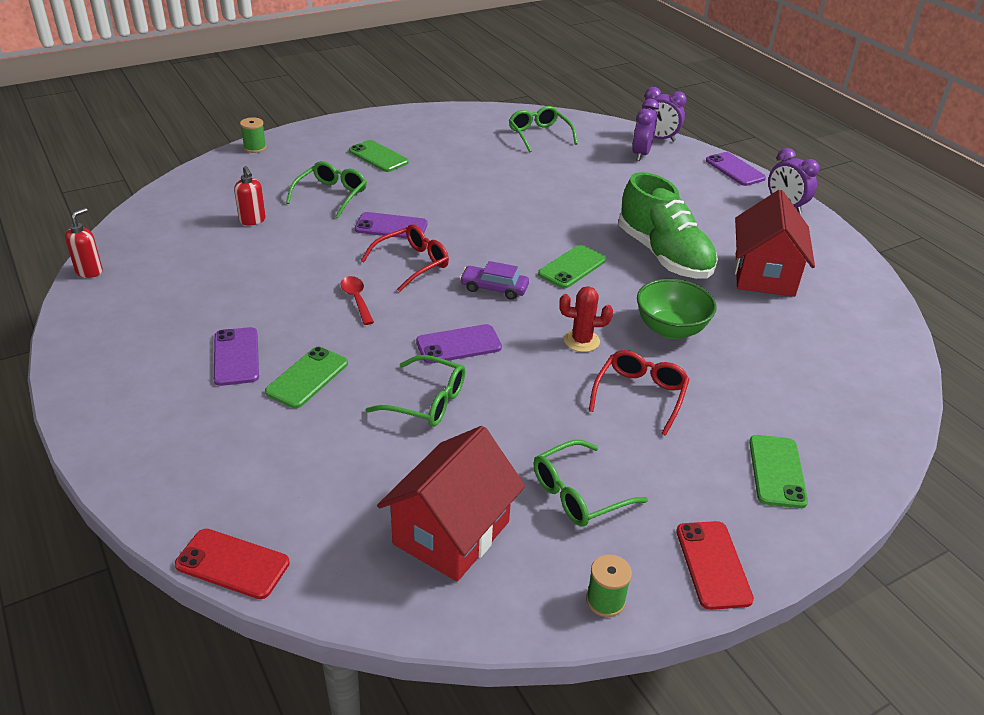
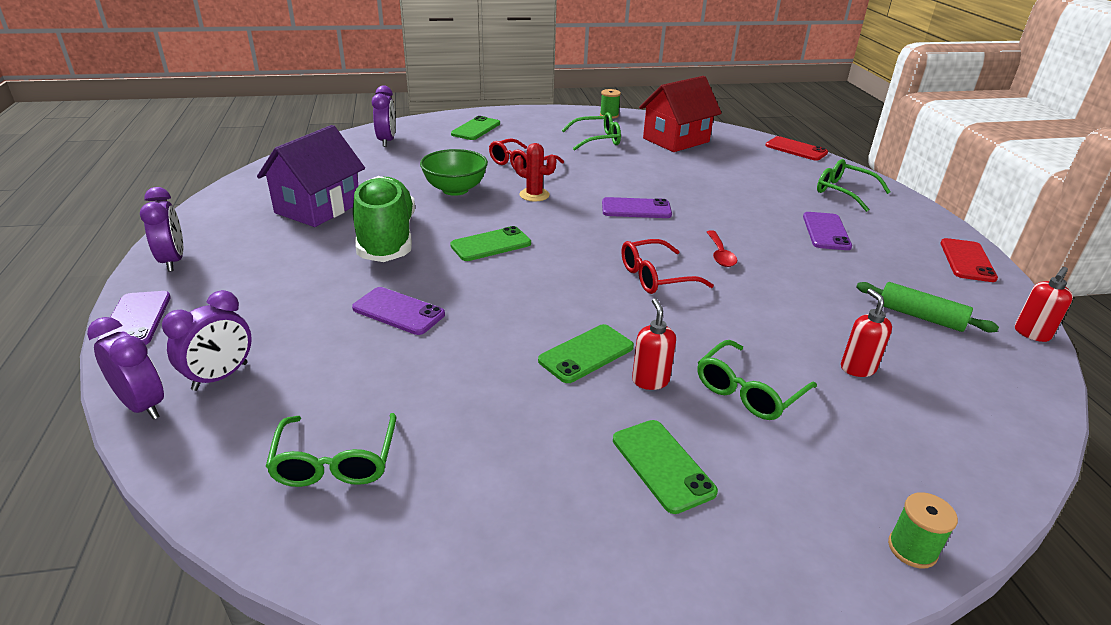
camera: 160 degrees left, 5 degrees down
(181, 269) = (920, 317): none -> green rolling pin
(307, 378) = (763, 210): green phone -> green phone (586, 354)
(391, 227) = (669, 324): purple phone -> purple phone (398, 311)
(395, 191) = (650, 380): none -> red soap dispenser
(427, 401) = (673, 185): green glasses -> green glasses (843, 192)
(494, 288) = (582, 241): purple car -> none
(713, 565) = (548, 114): red phone -> red phone (967, 260)
(764, 274) = (318, 208): red house -> purple house
(850, 402) = (387, 141): none -> purple clock

